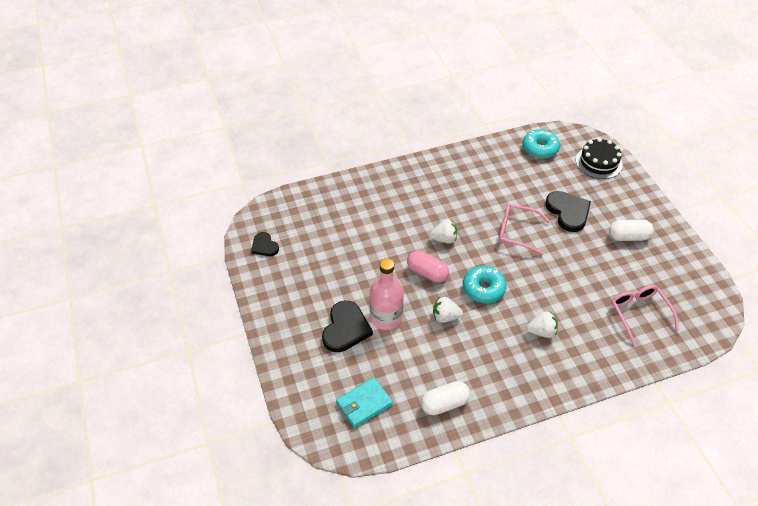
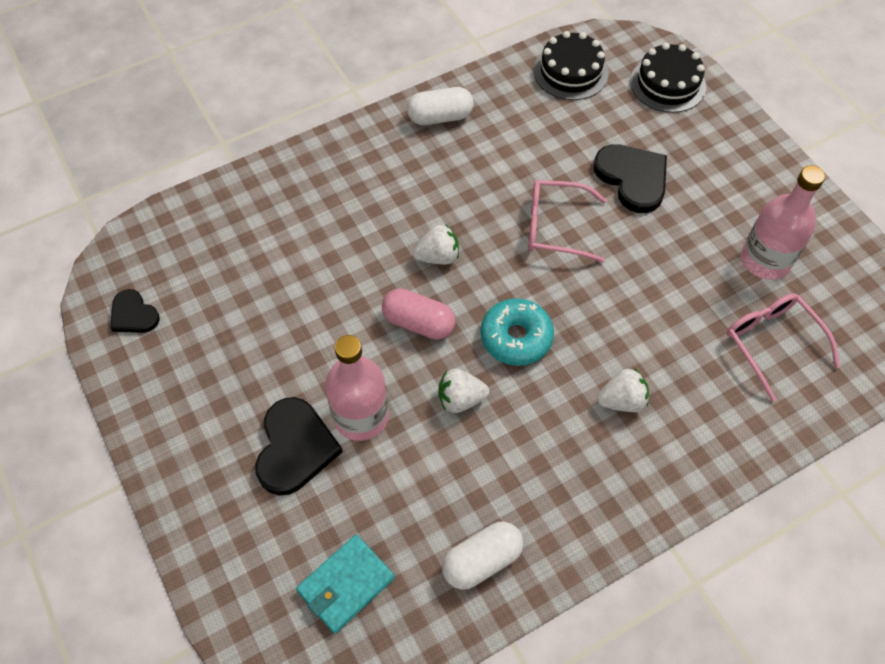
camera: 10 degrees left, 10 degrees up
(540, 148) = (570, 72): turquoise donut -> black cake
(628, 237) = (734, 209): white capsule -> white capsule (440, 117)
(643, 267) = (765, 260): none -> pink bottle

